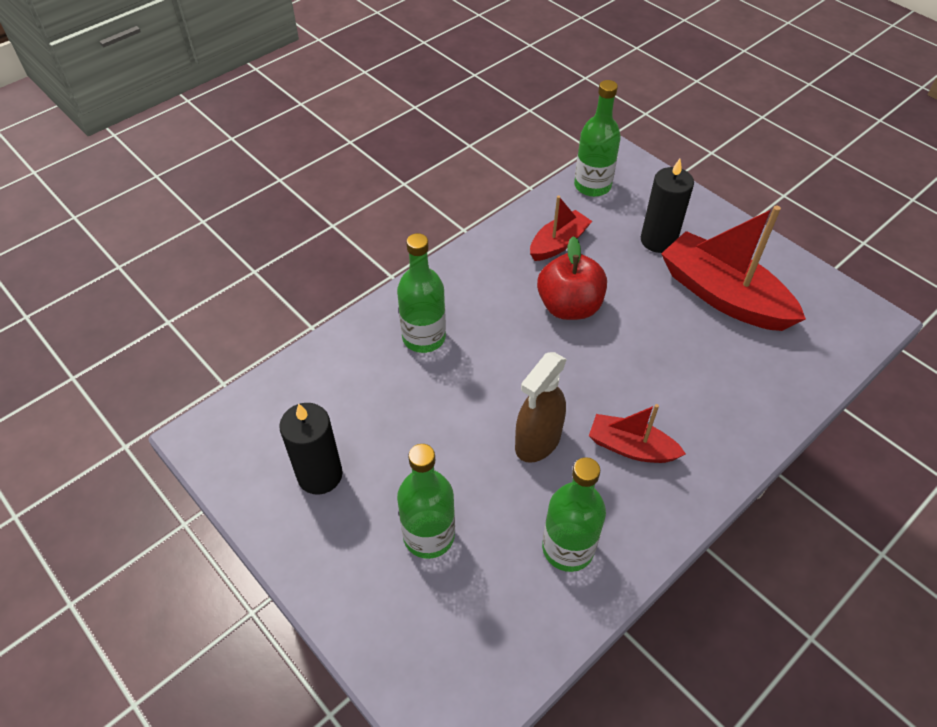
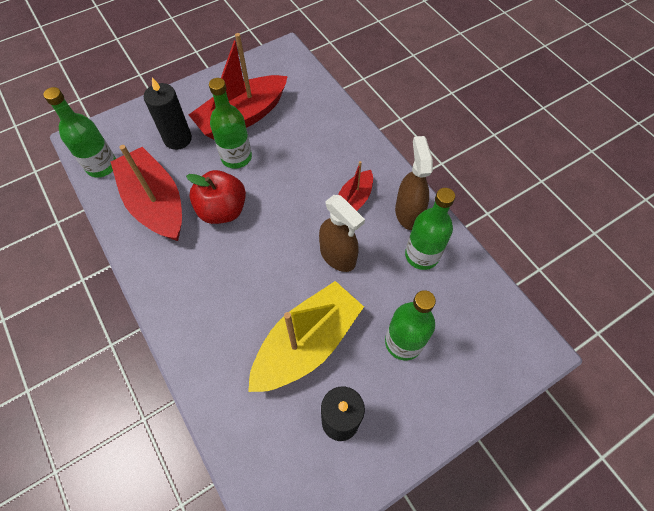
camera: 80 degrees left, 10 degrees up
(410, 425) = (307, 343): none -> yellow boat
(424, 337) = (222, 320): green bottle -> green bottle (236, 157)
(558, 243) = (155, 203): red boat -> red boat, size x1.81
(635, 523) = (408, 213): none -> brown spray bottle

